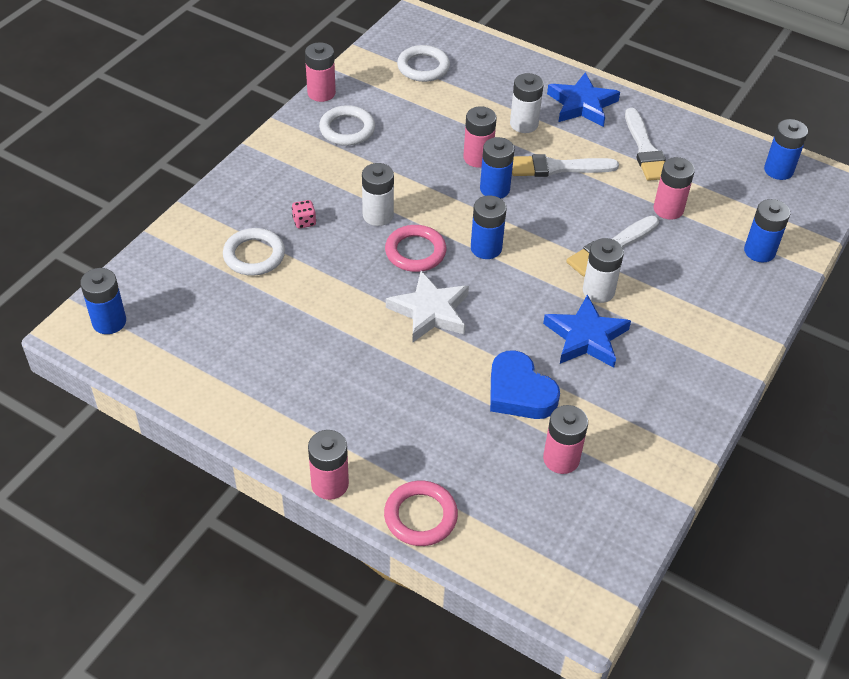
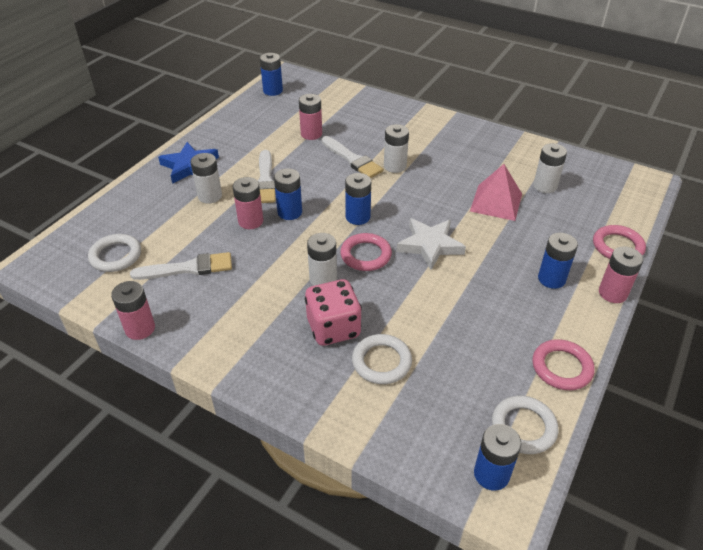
camera: 90 degrees left, 5 degrees down
(221, 403) = (561, 367): none -> pink ring
(304, 222) = (333, 328): pink dice -> pink dice, size x2.37
(347, 129) = (202, 305): white ring -> white ring (523, 427)
(519, 392) = (496, 202): blue heart -> pink pyramid
(561, 459) = (545, 186): pink battery -> white battery
(586, 337) = (438, 173): blue star -> none
(645, 149) = (247, 140): white brush -> white brush (188, 268)
(759, 251) = (349, 103): blue battery -> blue battery (551, 279)

